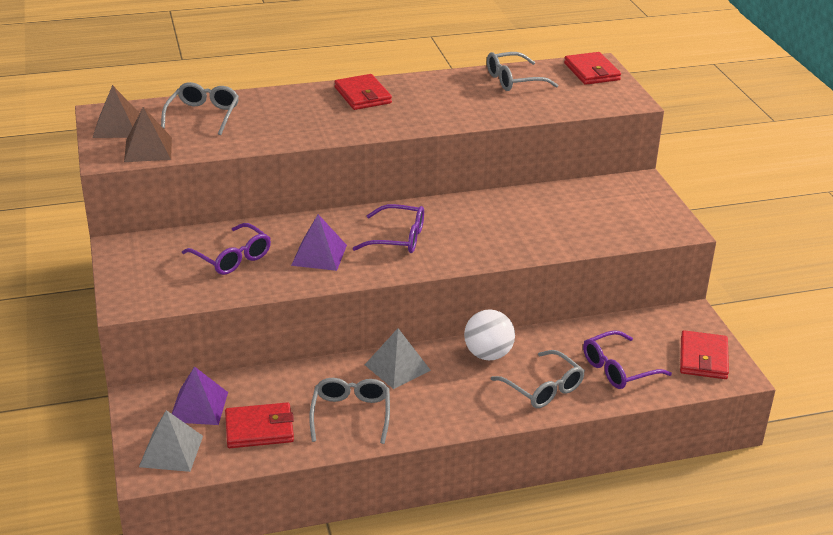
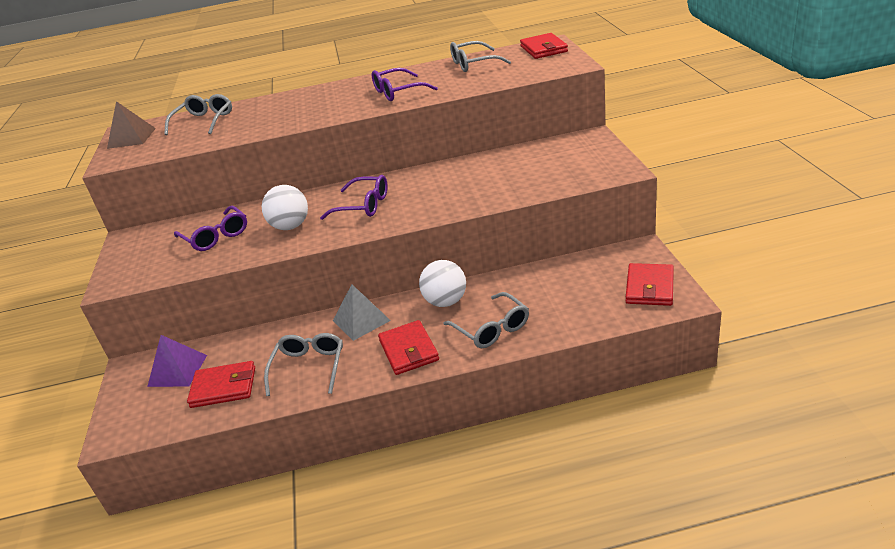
camera: 10 degrees right, 0 degrees up
(148, 149) = (146, 152): brown pyramid -> none
(171, 451) = (140, 414): grey pyramid -> none
(319, 255) = (290, 226): purple pyramid -> white ball
(362, 95) = (341, 91): red wallet -> red wallet (408, 350)
(618, 369) = (565, 305): purple glasses -> purple glasses (398, 92)

